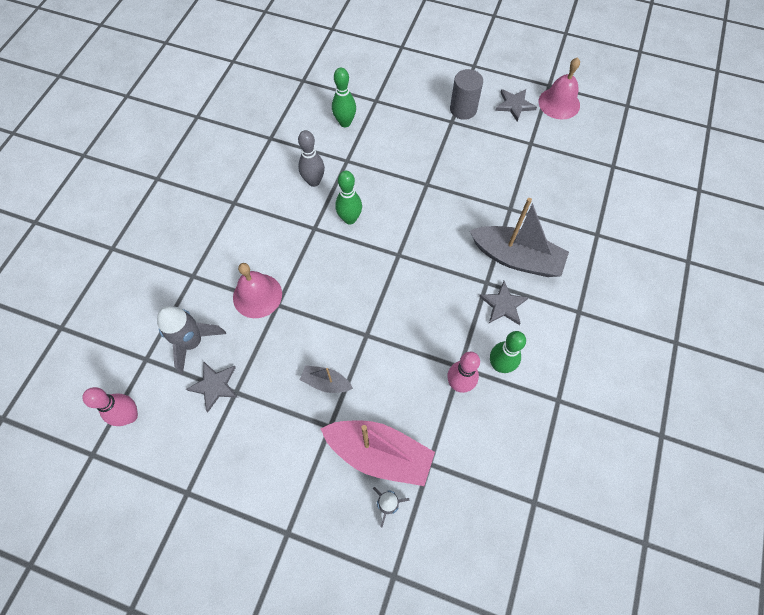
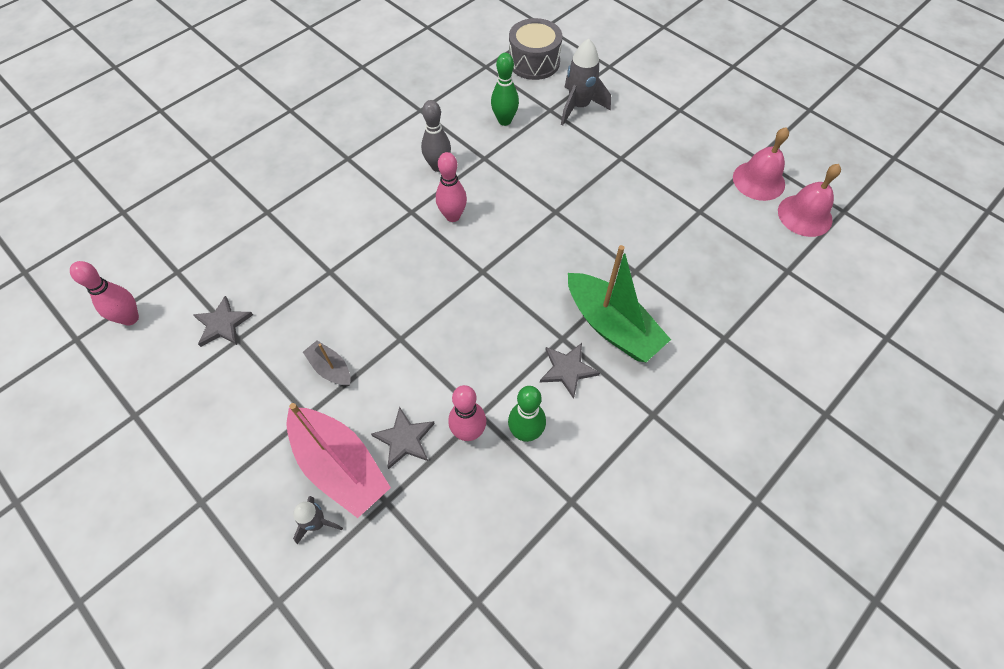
camera: 25 degrees right, 5 degrees down
(192, 342) = (228, 274): grey rocket -> grey rocket (579, 107)
(257, 295) = (316, 255): pink bell -> pink bell (805, 215)
(340, 63) = (534, 62): none -> grey drum
(350, 219) = (453, 216): green bowling pin -> pink bowling pin
(463, 109) = (641, 150): grey cylinder -> none
(514, 105) = (703, 165): grey star -> grey star (404, 439)
(516, 258) = (612, 326): grey boat -> green boat

